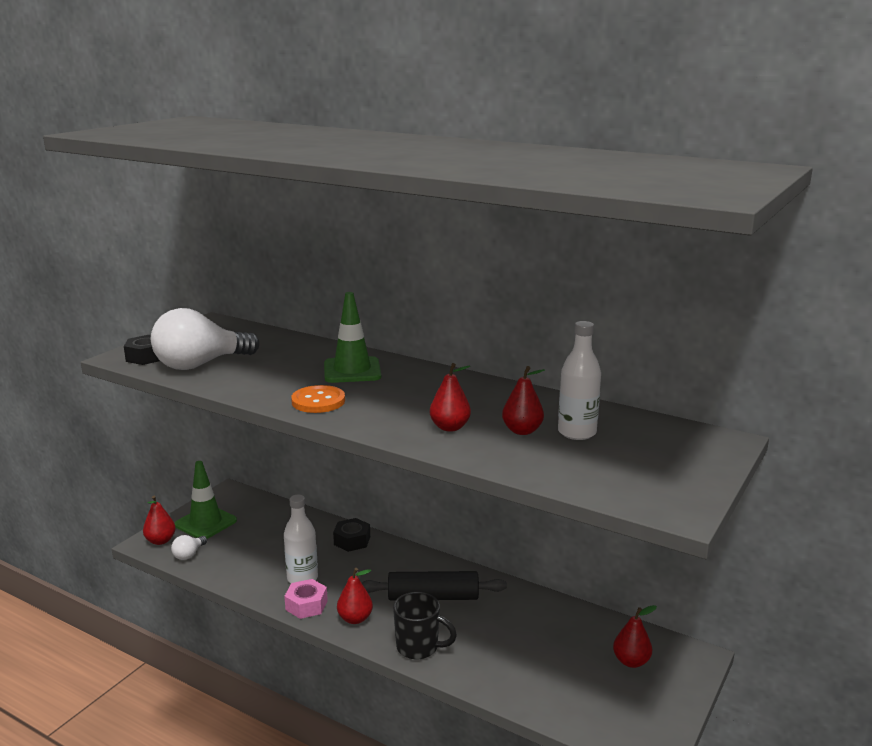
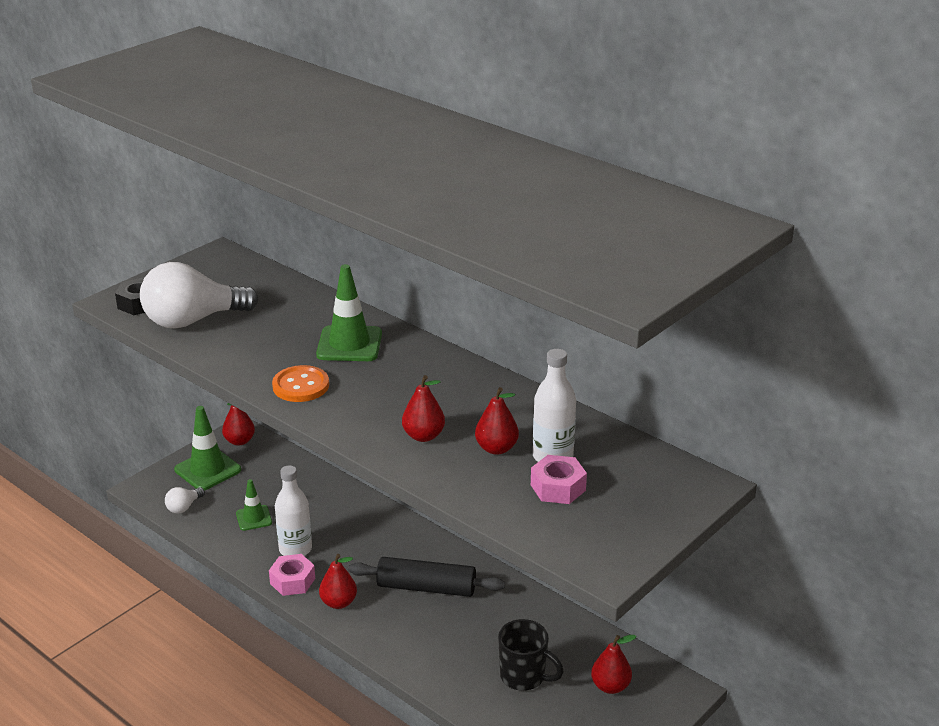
camera: 10 degrees right, 10 degrees up
(160, 541) = (157, 487): red pear -> red pear (239, 441)
(257, 557) = (254, 518): none -> green traffic cone
(352, 540) = (358, 509): black nut -> none
(418, 647) = (395, 643): black mug -> black mug (524, 677)
(595, 454) = (558, 487): none -> pink nut

